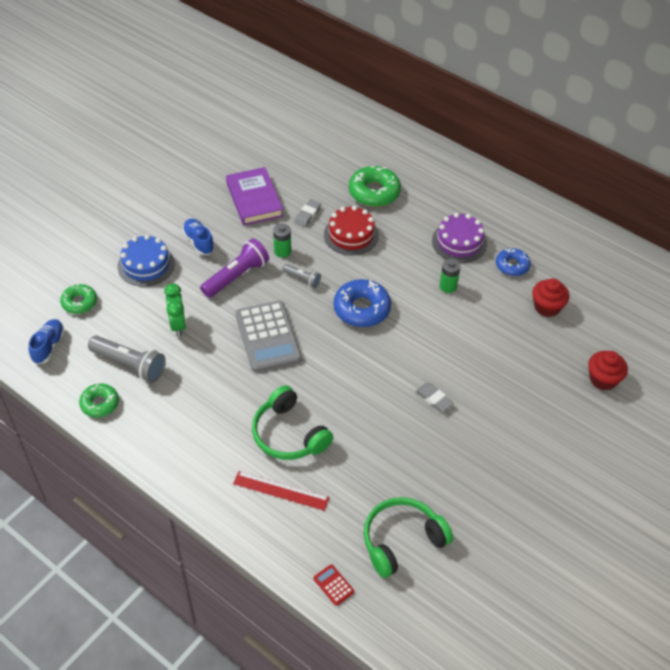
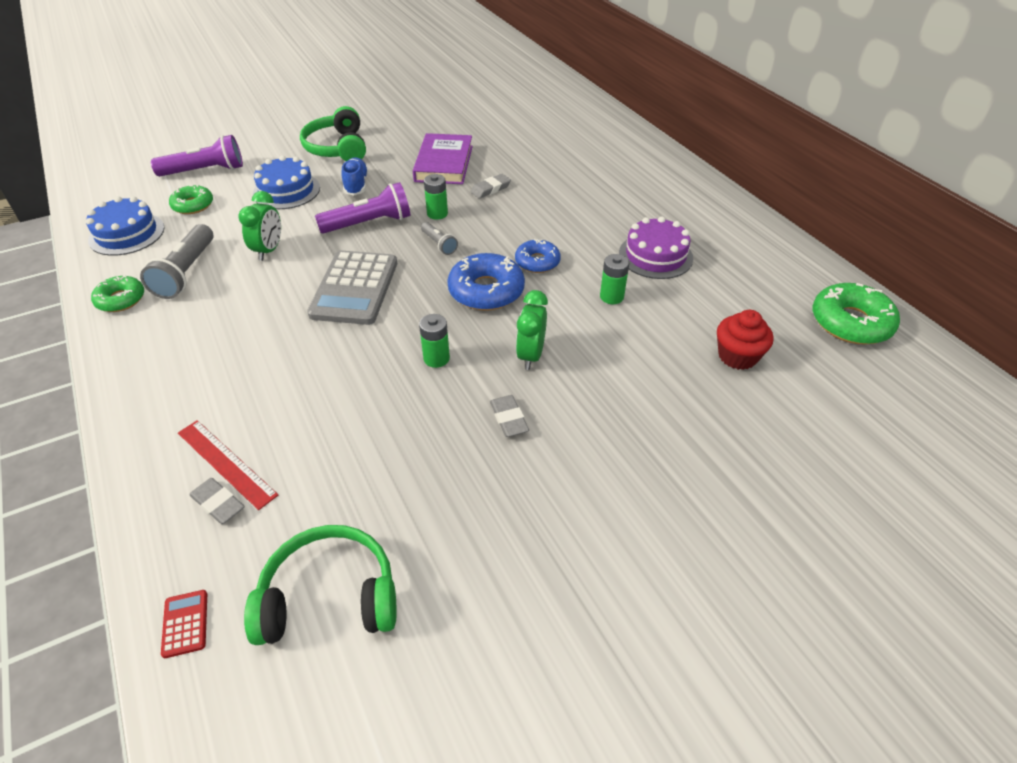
camera: 25 degrees right, 5 degrees down
(49, 346) = (127, 234): blue shoe -> blue cake
(59, 265) = (205, 171): none -> purple flashlight
(130, 365) = (186, 272): grey flashlight -> grey flashlight turned 45 degrees clockwise
(289, 434) = (292, 399): green headphones -> green headphones (337, 148)
(296, 516) = (218, 503): none -> grey eraser
(351, 235) = (526, 217): red cake -> none
(362, 372) = (436, 358): none -> green battery
(374, 192) = (581, 186): green donut -> green donut (850, 322)
(421, 349) = (531, 355): none -> green clock
(512, 265) = (712, 297): blue donut -> blue donut (537, 262)
(603, 379) = (780, 474): red cupcake -> none

